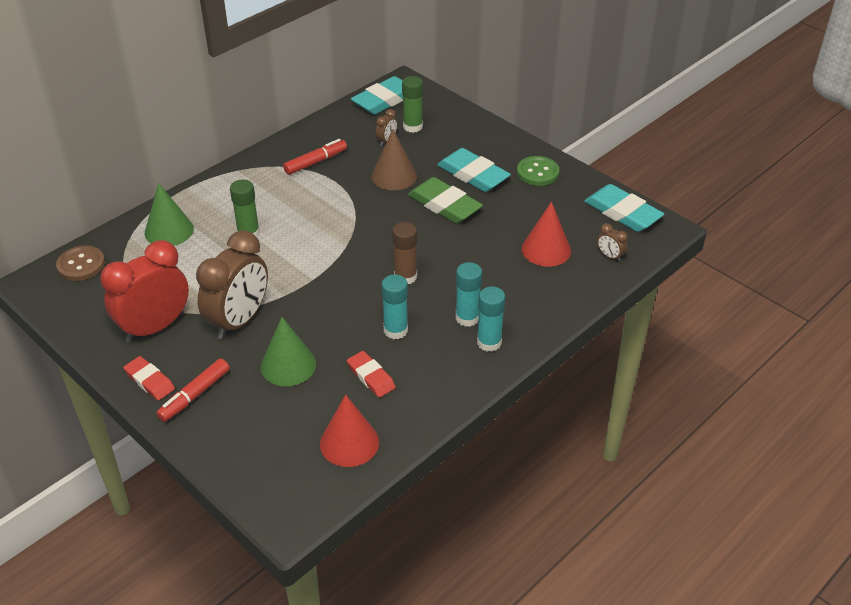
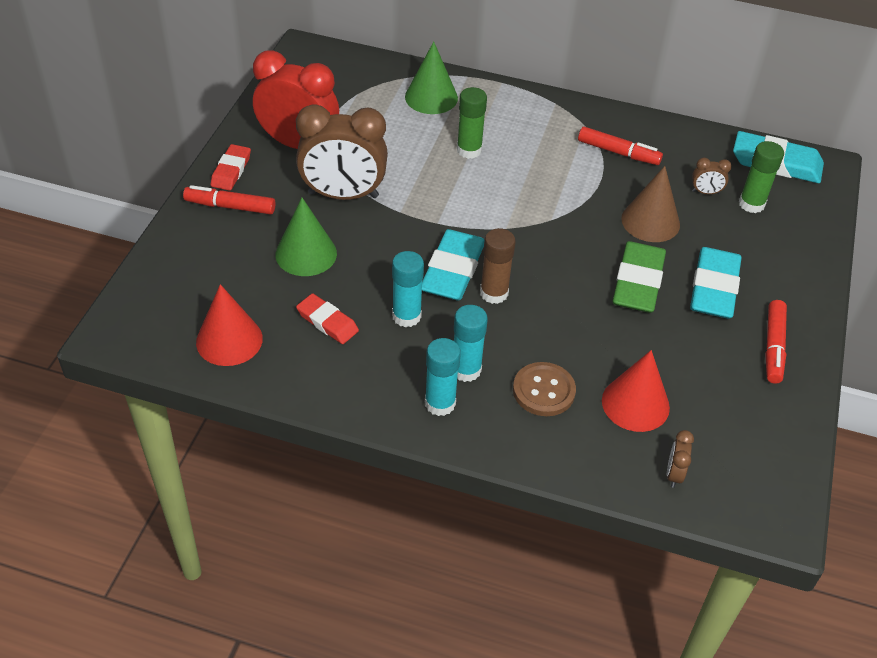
camera: 60 degrees right, 5 degrees up
(81, 265) = (346, 65): brown button -> brown button (543, 391)
(371, 377) = (327, 322): red eraser -> red eraser turned 75 degrees counterclockwise
(537, 172) = (773, 347): green button -> red marker
(622, 212) = (772, 461): turquoise eraser -> turquoise eraser (453, 270)

